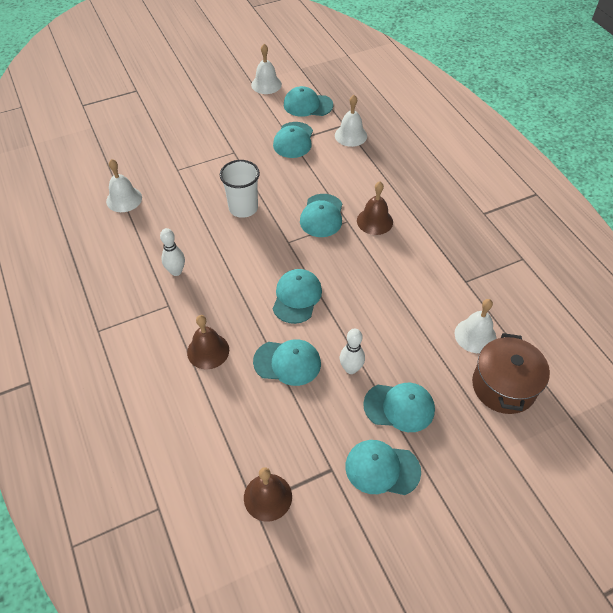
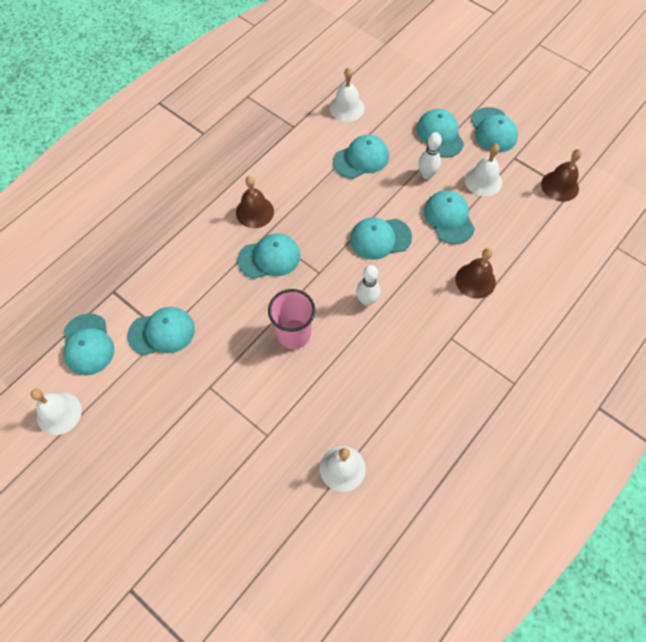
camera: 115 degrees left, 10 degrees up
(176, 271) = (409, 353): white bowling pin -> white bowling pin (367, 300)
(243, 208) = (294, 334): white cup -> pink cup
(351, 135) = (130, 278): white bell -> white bell (483, 181)
(399, 320) = (361, 159): none -> turquoise cap
(503, 386) = (382, 82): brown pot -> none

